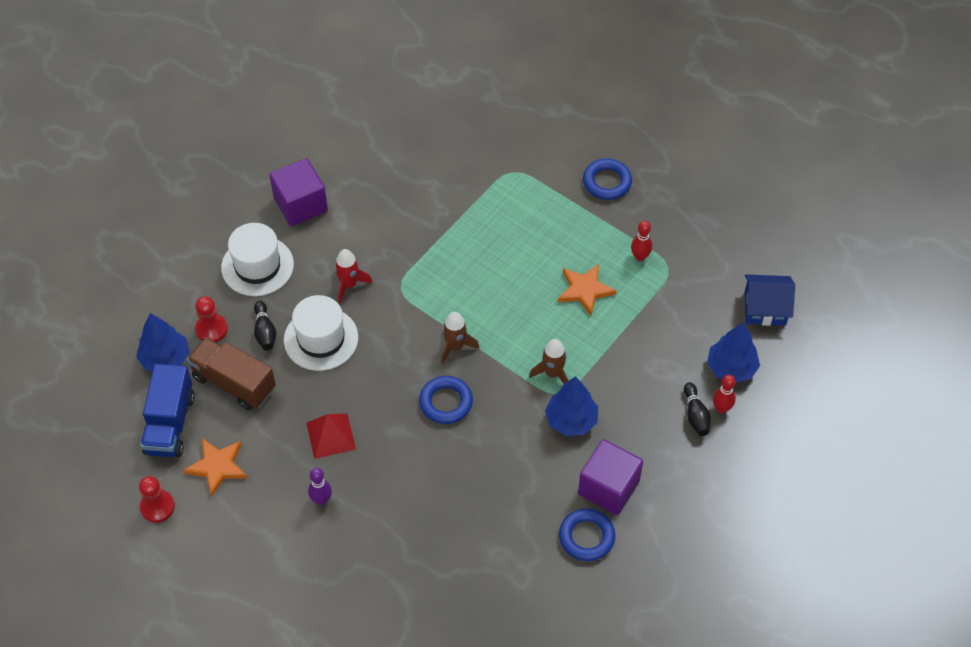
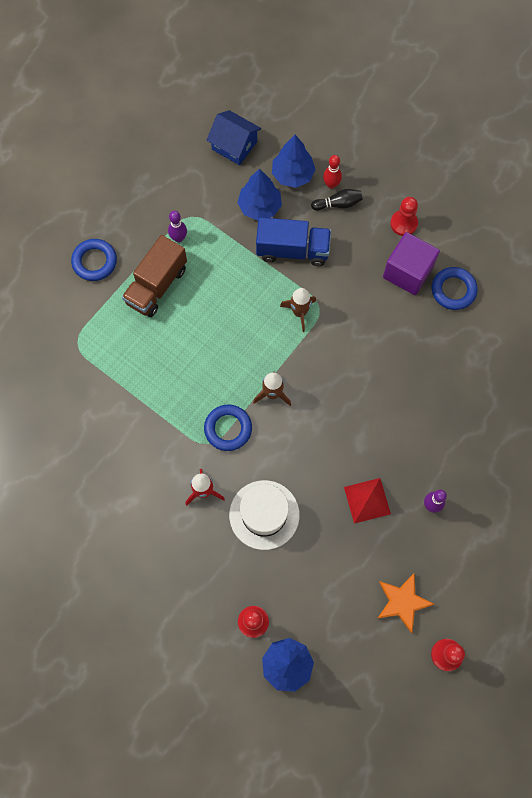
camera: 90 degrees left, 15 degrees up
(170, 424) = (359, 652): blue truck -> blue truck (292, 250)
(234, 383) = (313, 594): brown truck -> brown truck (156, 285)
(257, 266) = (179, 582): white hat -> none
(265, 331) = (256, 568): black bowling pin -> none
(300, 205) = (106, 543): purple cube -> none
(446, 402) = (330, 401): blue ring -> blue ring (228, 429)
(571, 420) = (345, 299): blue tree -> blue tree (259, 207)
(585, 290) = (213, 284): orange star -> none
(640, 256) = (179, 238): red bowling pin -> purple bowling pin
(674, 485) = (403, 223): none -> red pawn
(765, 308) = (234, 145): blue house -> blue house turned 60 degrees counterclockwise

